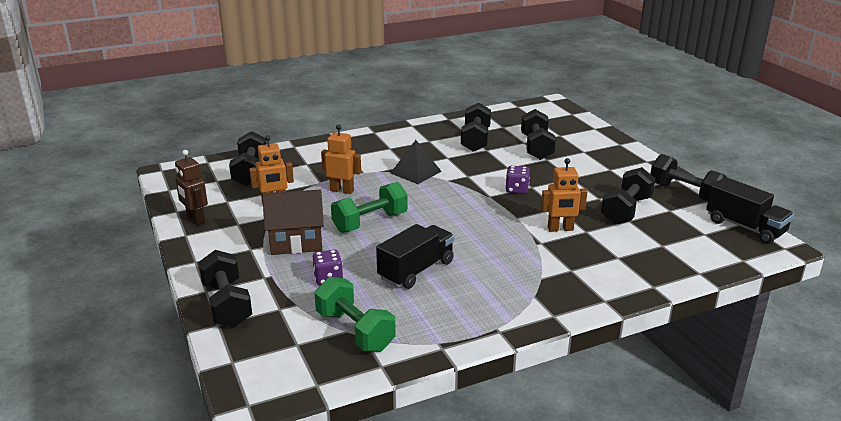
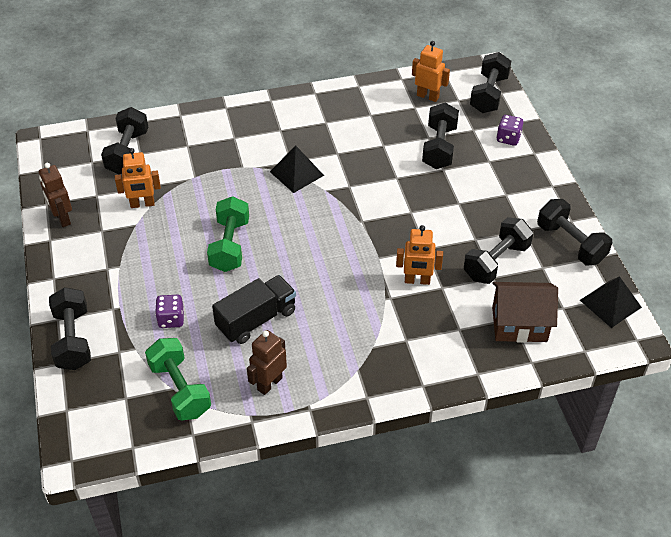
camera: 10 degrees right, 20 degrees up
(296, 242) = (152, 264): brown house -> brown house (519, 324)
(342, 190) = (214, 193): orange robot -> orange robot (428, 96)
(370, 222) = (230, 245): green dumbbell -> green dumbbell turned 60 degrees counterclockwise
(448, 316) = (269, 383): none -> brown robot
(475, 140) = (376, 127): black dumbbell -> black dumbbell (489, 94)
(517, 189) = (393, 215): purple dice -> purple dice (508, 138)
(745, 227) = (610, 303): black truck -> black pyramid

